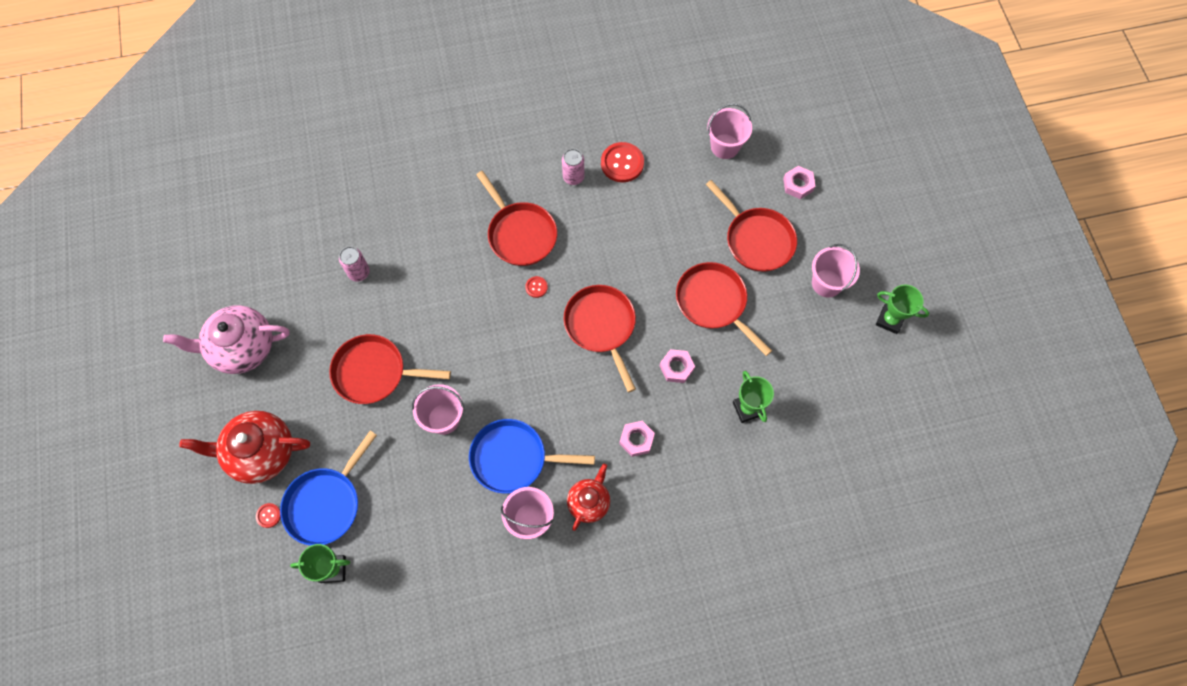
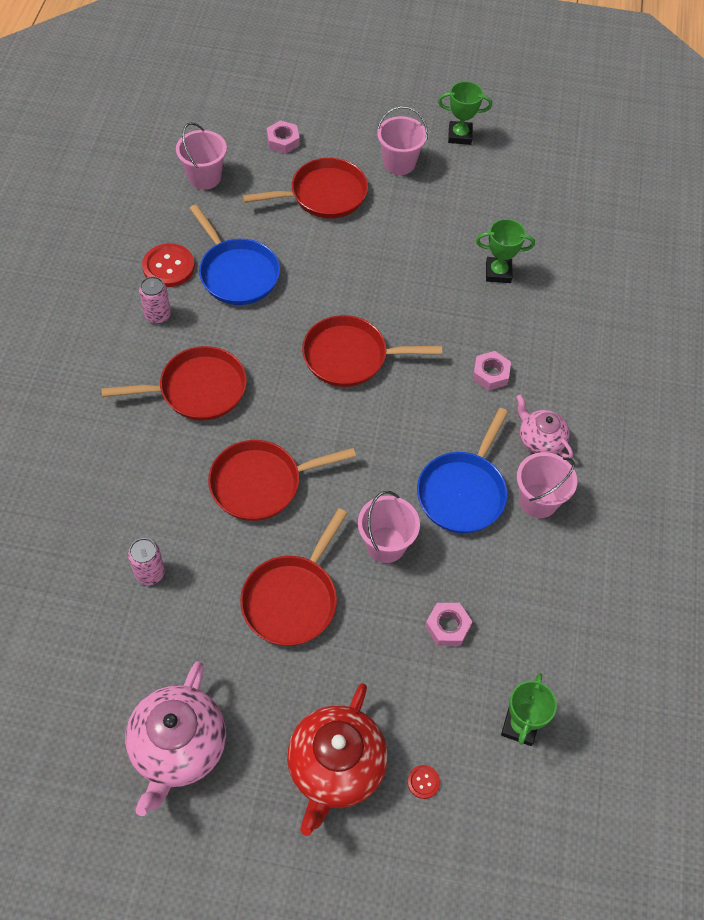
camera: 70 degrees left, 10 degrees down
(326, 503) = (435, 708): blue pan -> blue pan (237, 273)
(536, 287) = (272, 398): red button -> none
(589, 502) = (540, 440): red teapot -> pink teapot
(676, 367) = (428, 311): pink nut -> pink nut (447, 626)
(714, 303) = (373, 254): red pan -> red pan (261, 483)
(889, 320) = (460, 136): green trophy -> green trophy turned 45 degrees clockwise

